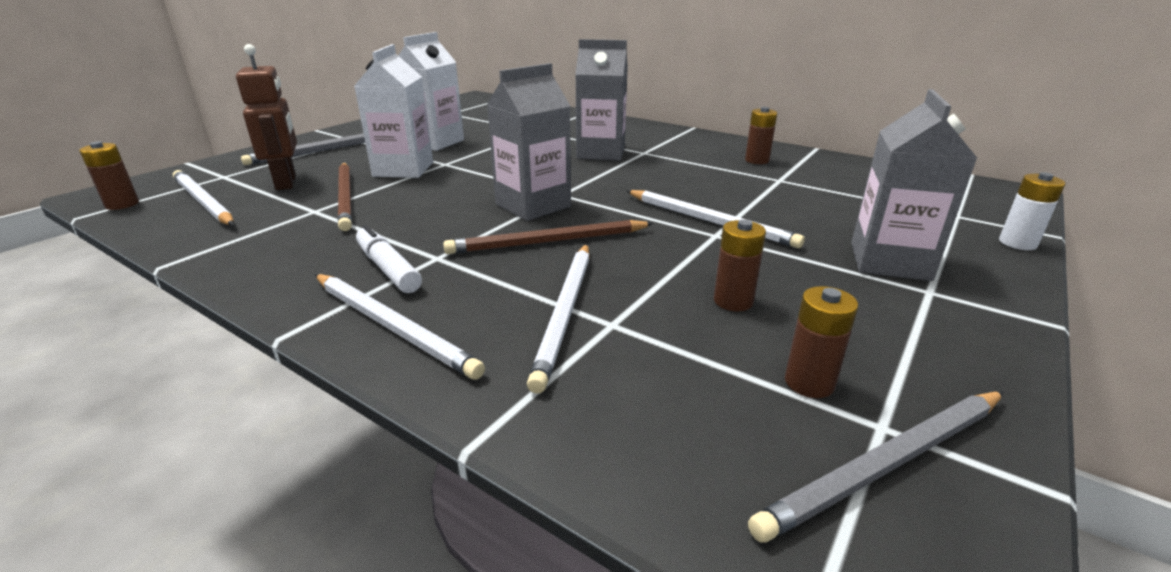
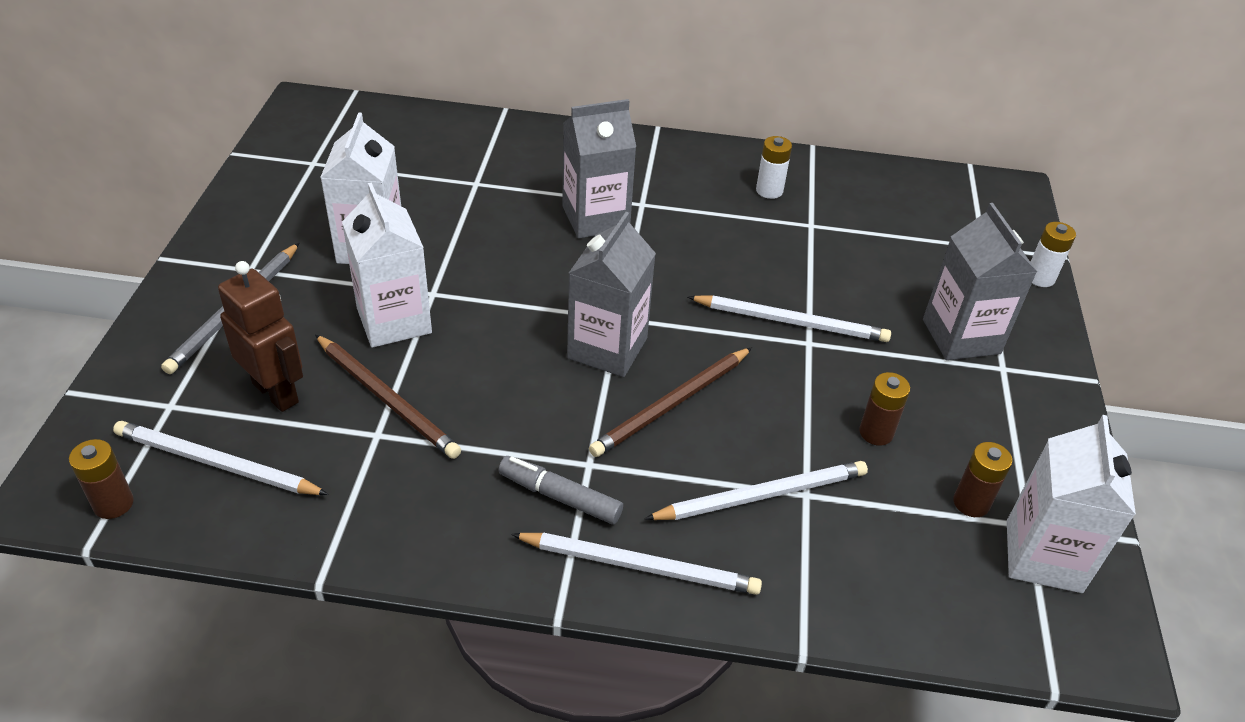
camera: 30 degrees left, 15 degrees up
(388, 268) = (560, 496): white marker -> grey marker
(565, 312) = (762, 495): white pencil -> white pencil turned 90 degrees counterclockwise
(757, 160) = (769, 191): brown battery -> white battery
(886, 465) = (1043, 556): grey pencil -> white carton

